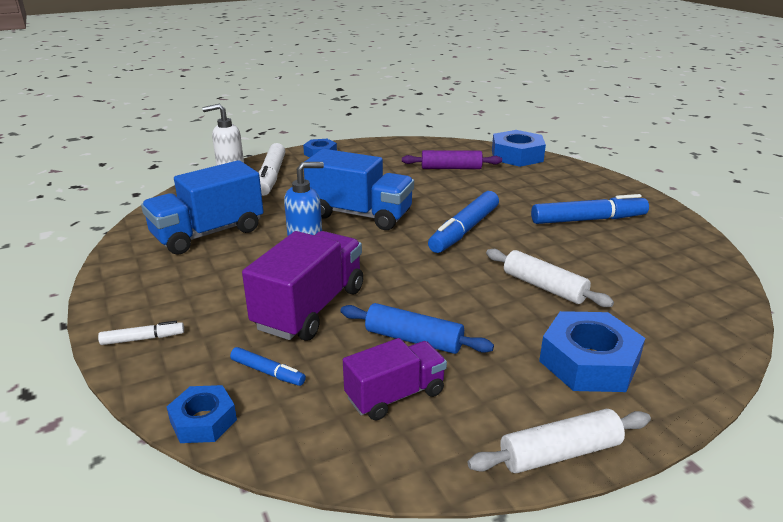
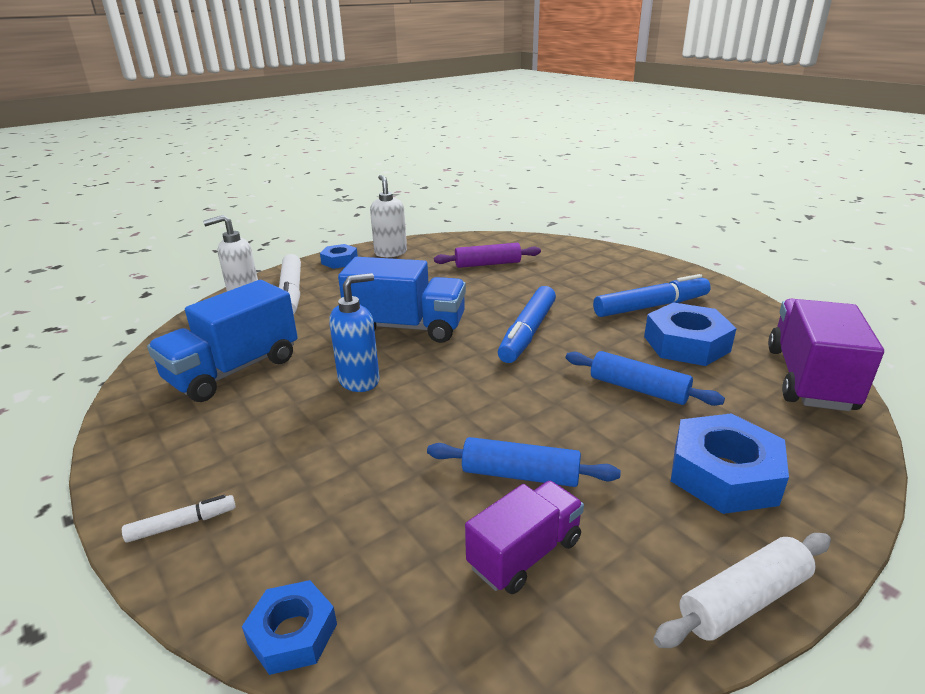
camera: 10 degrees left, 0 degrees up
(268, 372) = (358, 547): blue marker -> none
(310, 308) = (385, 451): purple truck -> purple truck (809, 378)
(367, 150) = (390, 253): none -> white soap dispenser
(517, 156) = (550, 244): blue nut -> blue nut (686, 344)
(544, 287) = (638, 389): white rolling pin -> blue rolling pin

